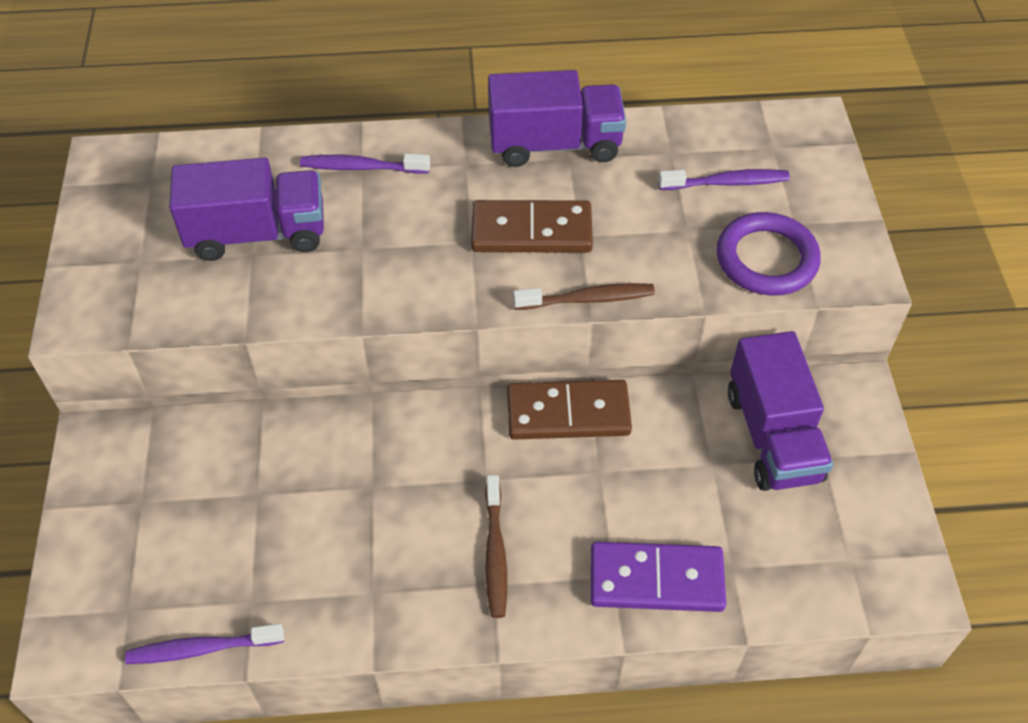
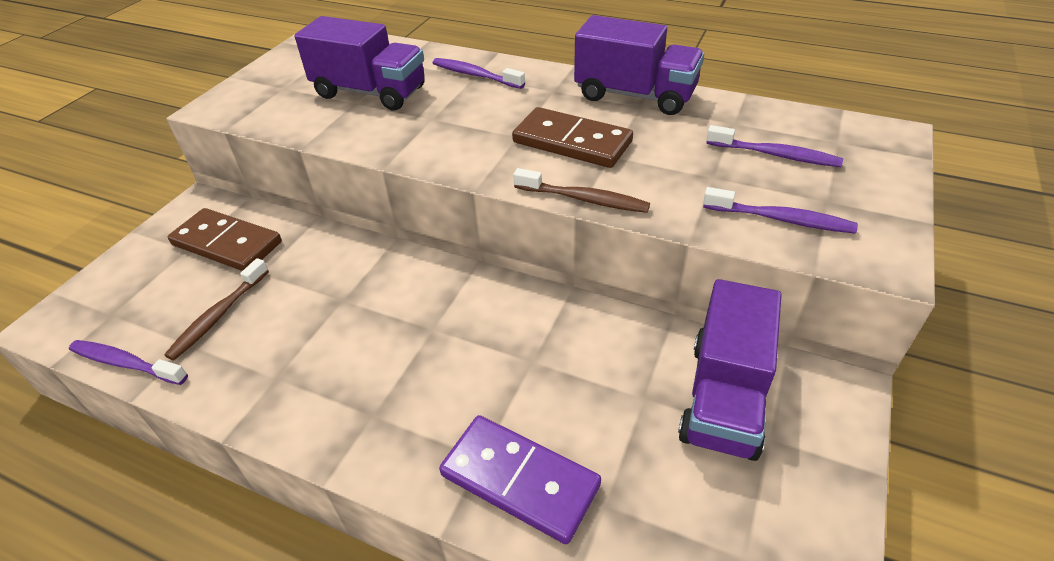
camera: 30 degrees right, 10 degrees down
(495, 553) = (394, 390): brown toothbrush -> brown toothbrush (218, 316)
(568, 413) = (538, 305): brown domino -> brown domino (227, 243)
(766, 259) = (781, 219): purple ring -> purple toothbrush

